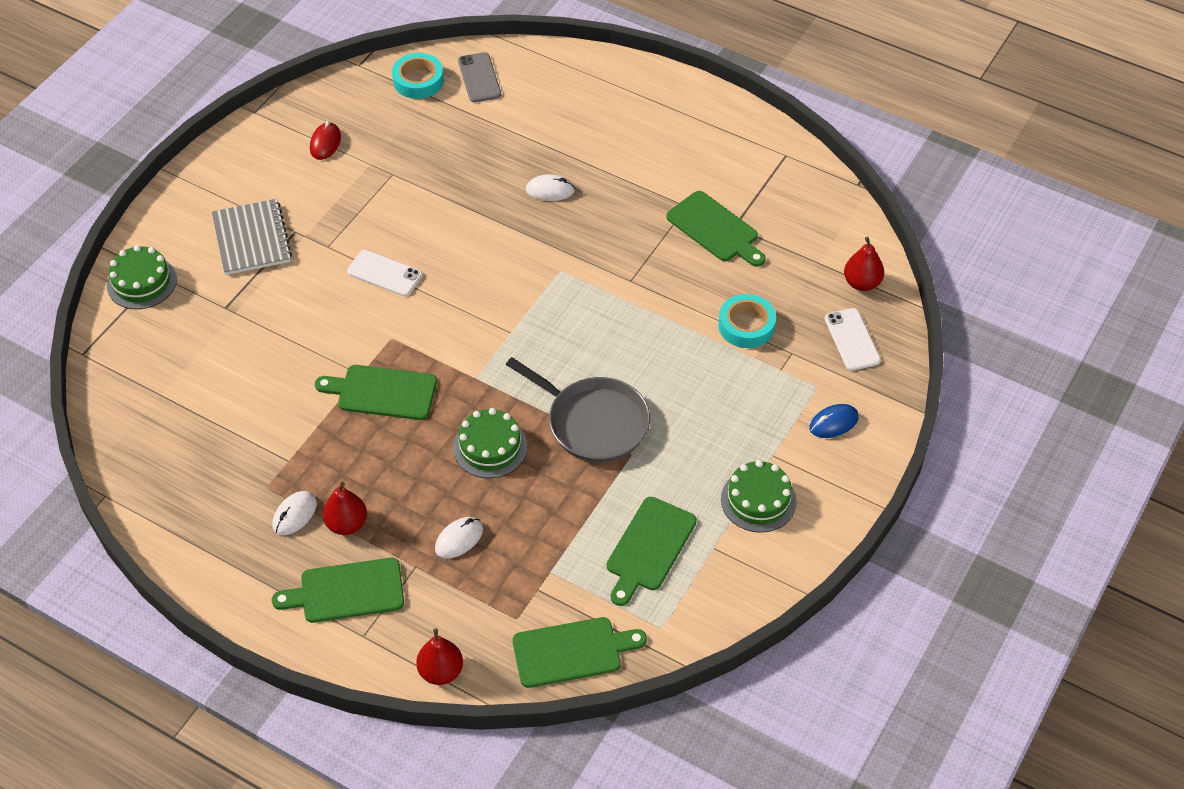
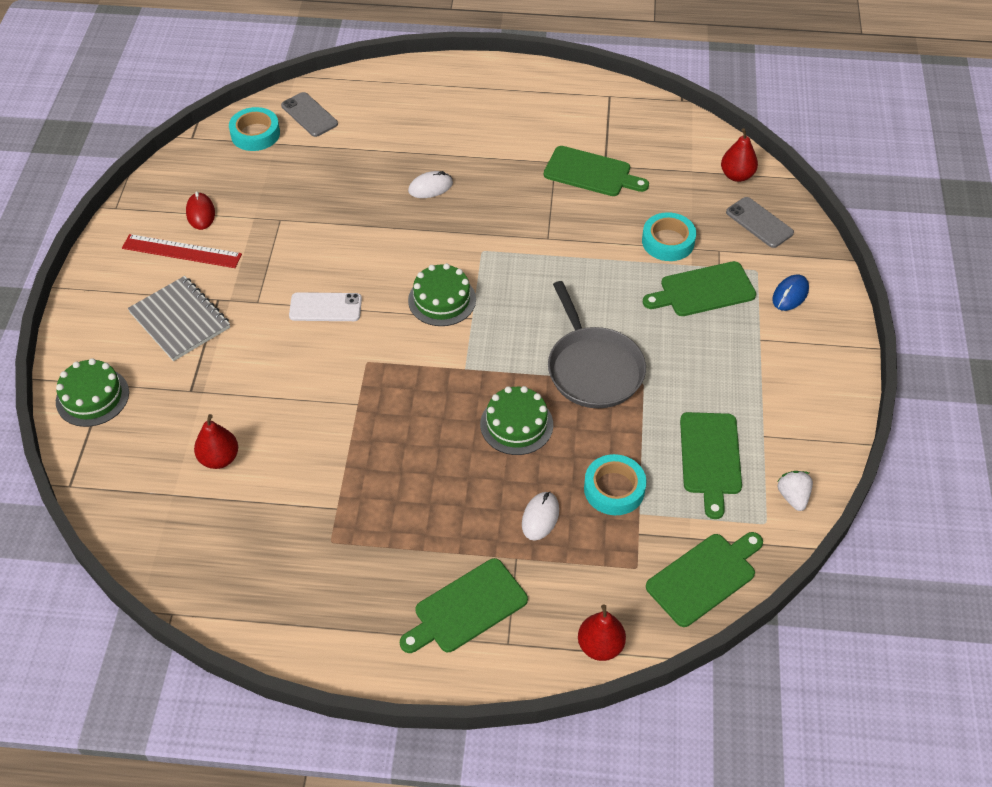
camera: 25 degrees left, 0 degrees up
(289, 174) = (182, 251): none -> red ruler
(294, 515) = (373, 556): white mouse -> none
(346, 524) = (428, 545): red pear -> red pear (219, 458)
(382, 392) = (388, 413): green cutting board -> green cutting board (703, 290)
(541, 540) = (614, 489): none -> turquoise tape
(593, 422) = (593, 368): grey pan -> grey pan turned 60 degrees clockwise
(703, 614) = (793, 497): none -> white strawberry
(758, 500) = (773, 381): green cake -> green cake (442, 300)
(852, 339) = (759, 222): white phone -> grey phone

